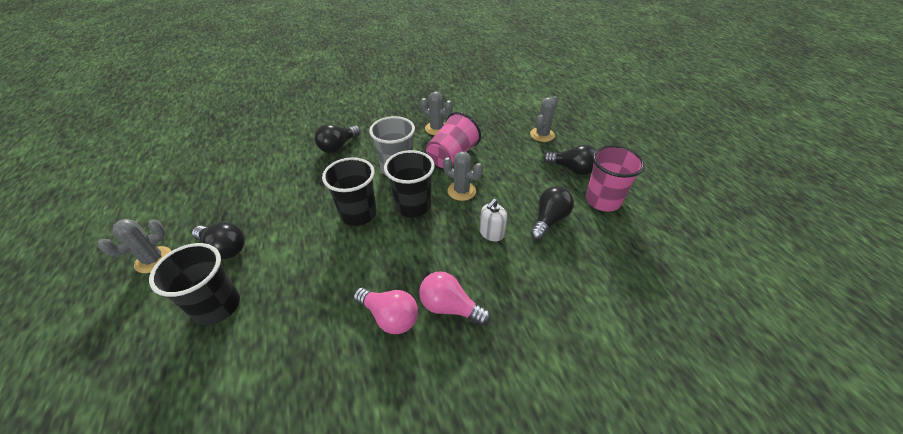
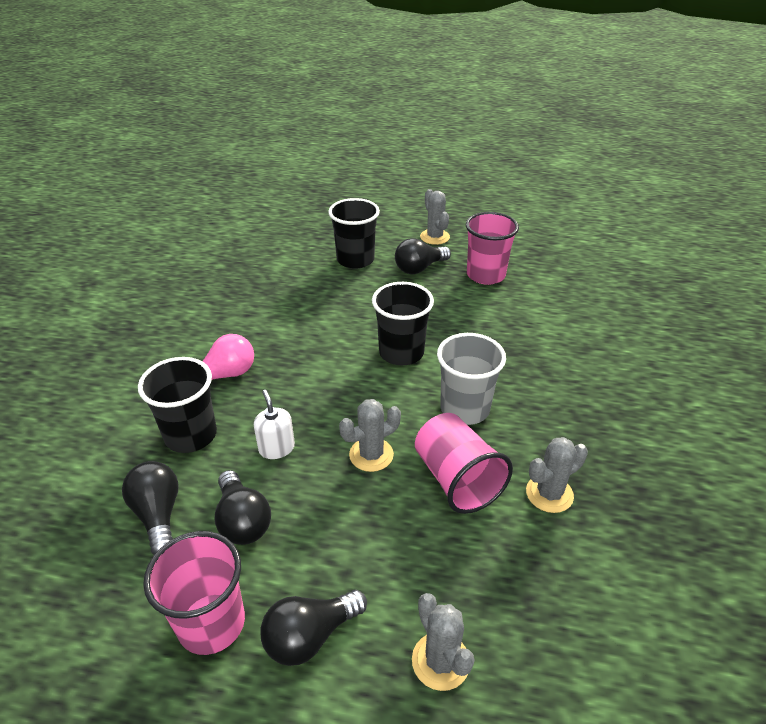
camera: 120 degrees right, 5 degrees down
(227, 203) = (485, 275): none -> pink cup
(338, 146) = (553, 369): black light bulb -> black light bulb (158, 514)
(389, 317) = (255, 337): pink light bulb -> none
(413, 206) = (379, 398): black cup -> black cup (191, 435)

